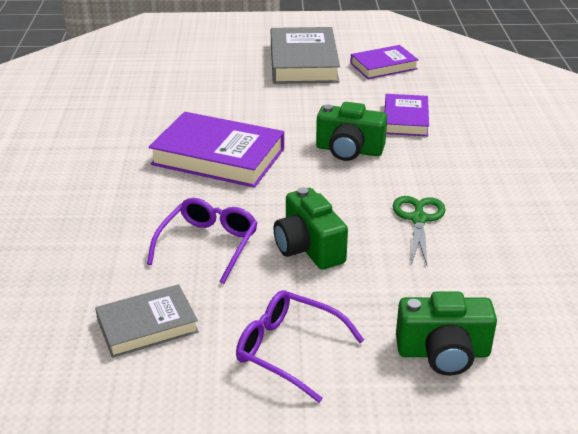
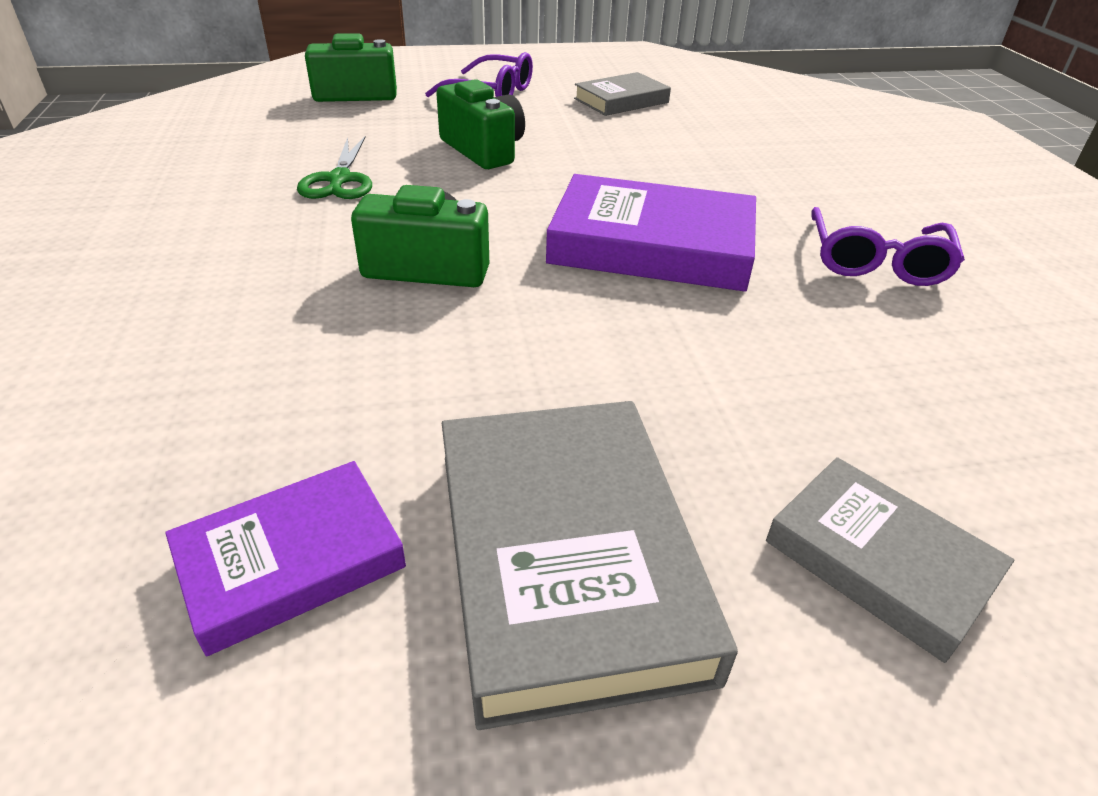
camera: 170 degrees right, 5 degrees up
(208, 245) = (601, 148): purple glasses -> purple glasses (876, 261)
(212, 56) = (879, 561): none -> grey book
(405, 119) = (296, 342): purple book -> none

